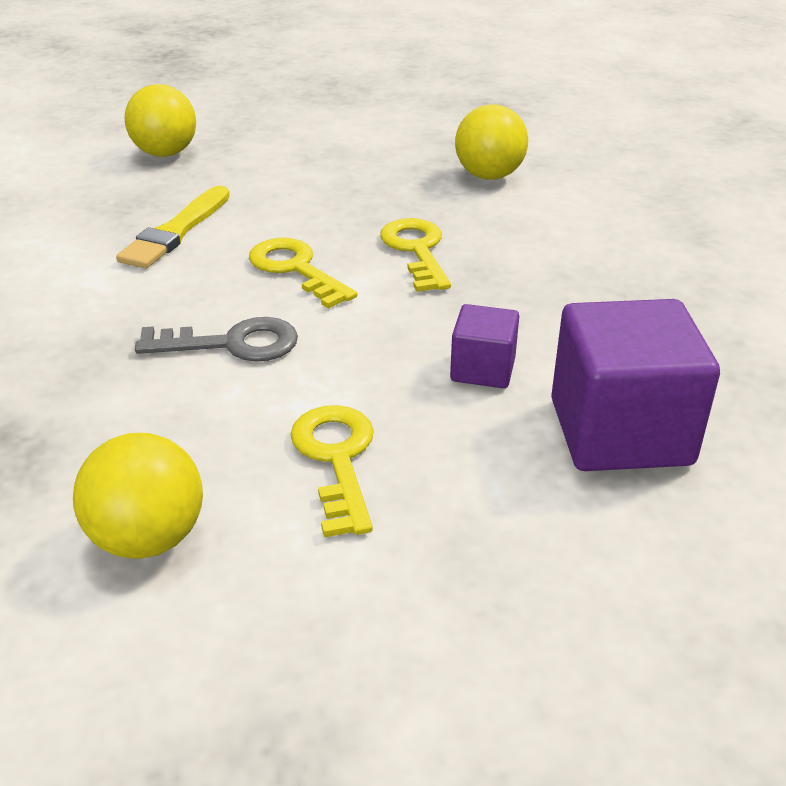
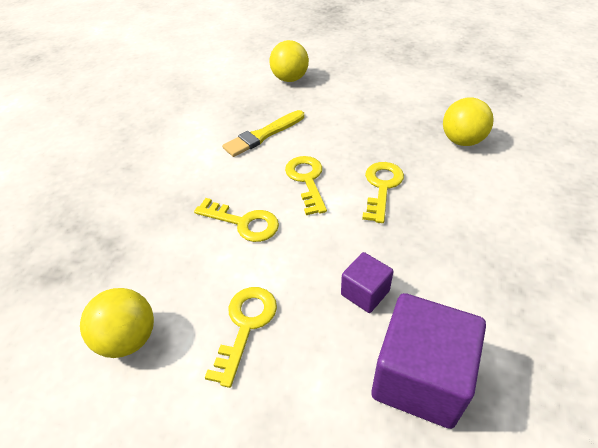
camera: 30 degrees right, 10 degrees up
(232, 344) = (243, 223): grey key -> yellow key

